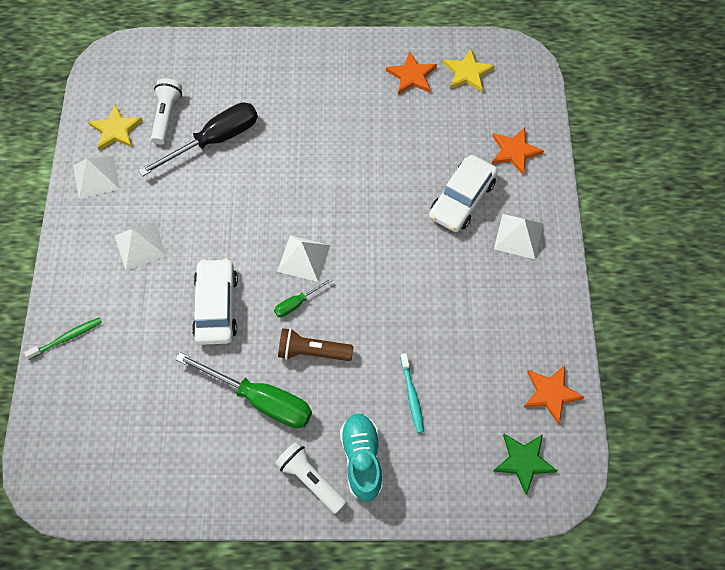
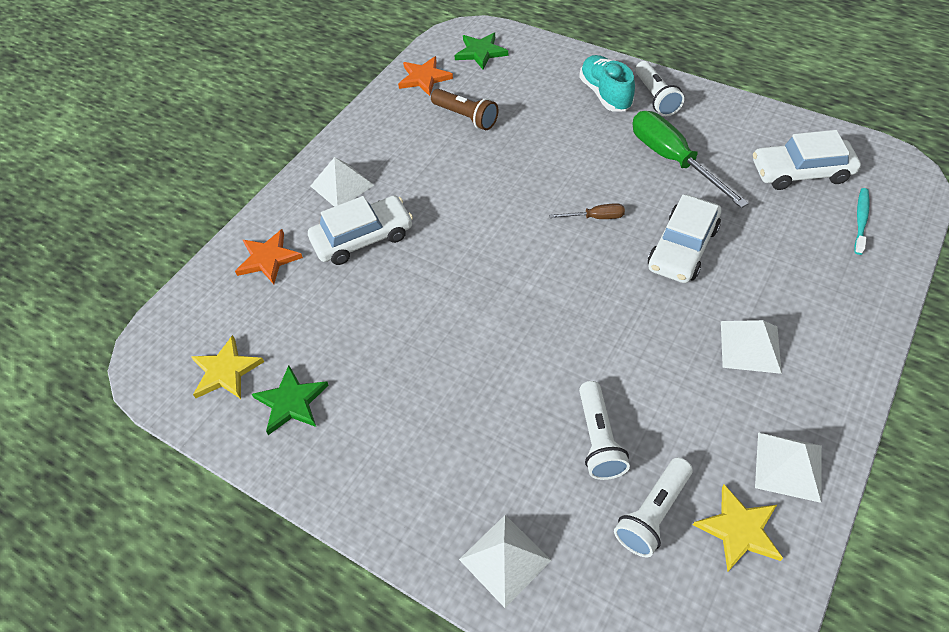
camera: 145 degrees left, 10 degrees down
(67, 338) = (865, 285): green toothbrush -> none
(142, 440) = (801, 172): none -> white car
(215, 140) = (598, 439): black screwdriver -> white flashlight
(297, 303) = (595, 217): green screwdriver -> brown screwdriver
(303, 258) = (564, 253): white pyramid -> white pyramid (505, 559)
(312, 352) = (604, 175): brown flashlight -> brown flashlight (466, 117)
(362, 459) = (605, 94): turquoise shoe -> turquoise shoe turned 135 degrees clockwise
(411, 76) = (291, 402): orange star -> green star
(412, 396) = (535, 115): turquoise toothbrush -> turquoise toothbrush (860, 220)

